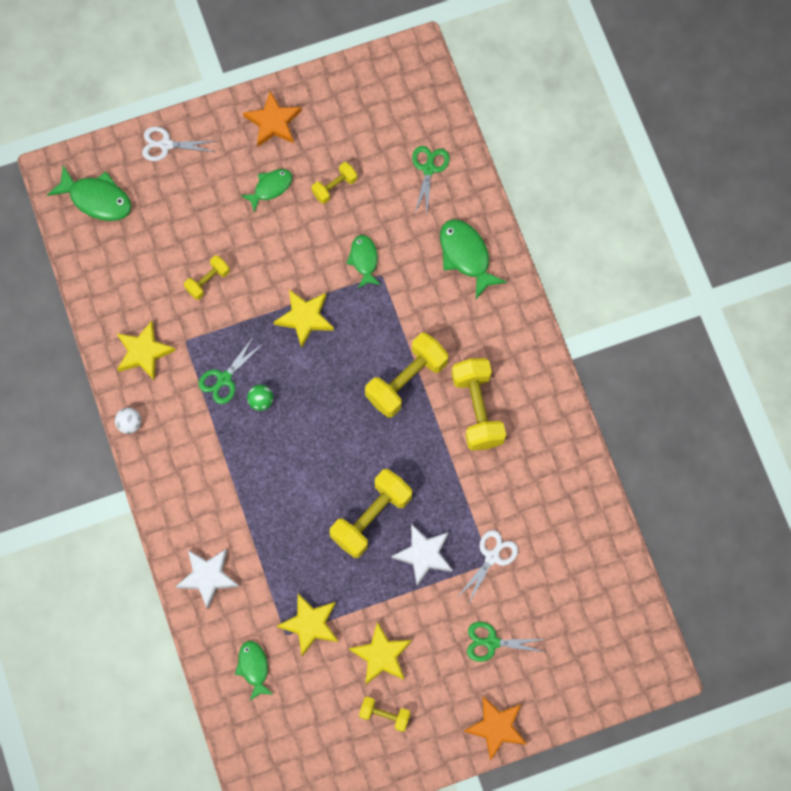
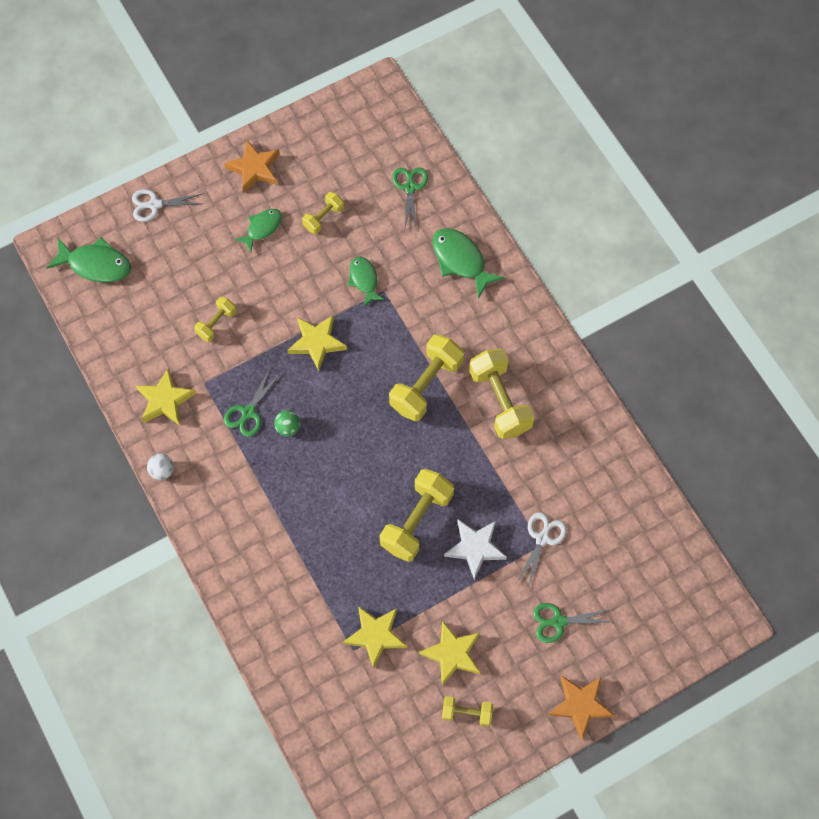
camera: 10 degrees left, 5 degrees down
(208, 577) = (265, 606): white star -> none
(253, 667) = (327, 688): green fish -> none

